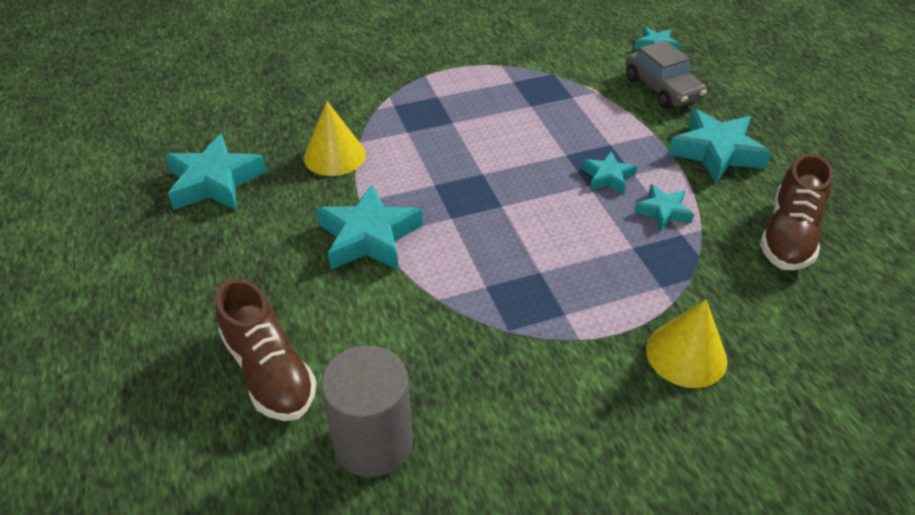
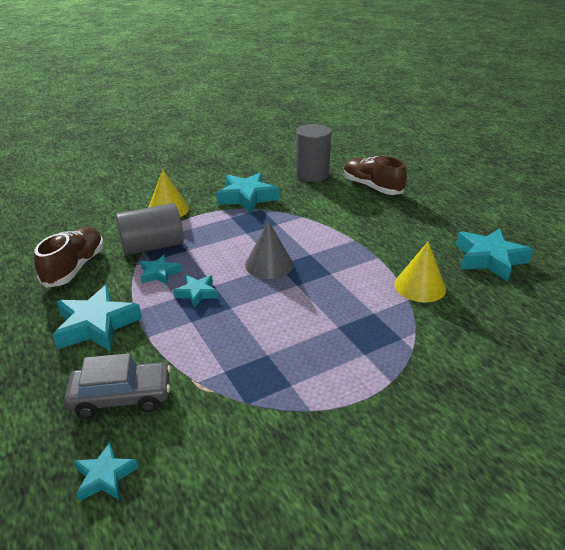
camera: 170 degrees right, 10 degrees down
(368, 237) = (359, 239): turquoise star -> turquoise star (247, 197)
(513, 208) = (269, 264): none -> grey cone
(662, 88) = (121, 397): grey car -> grey car turned 120 degrees clockwise
(688, 262) = (152, 246): none -> grey cylinder

